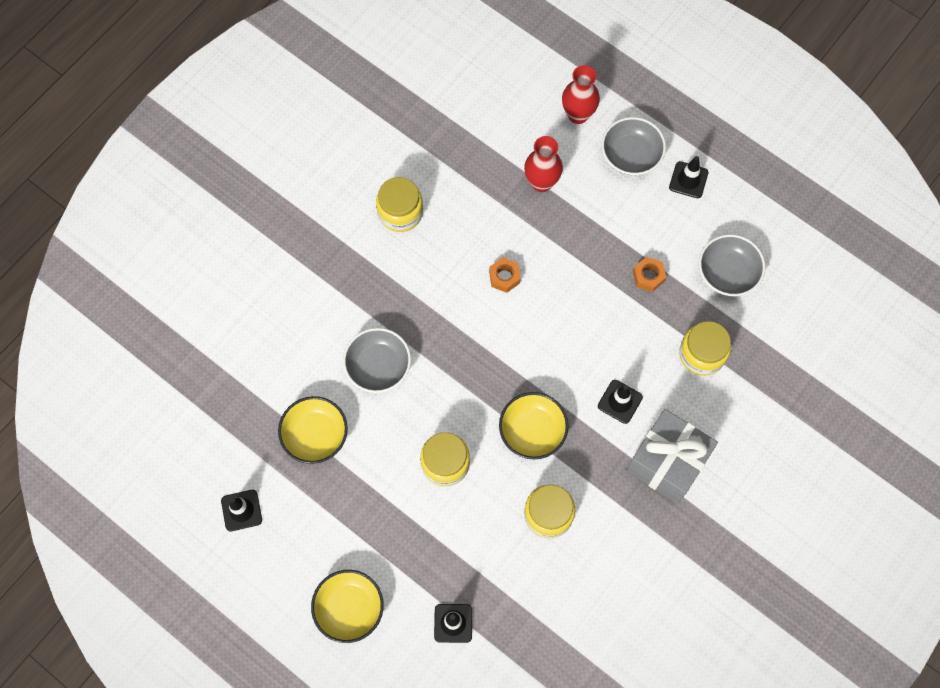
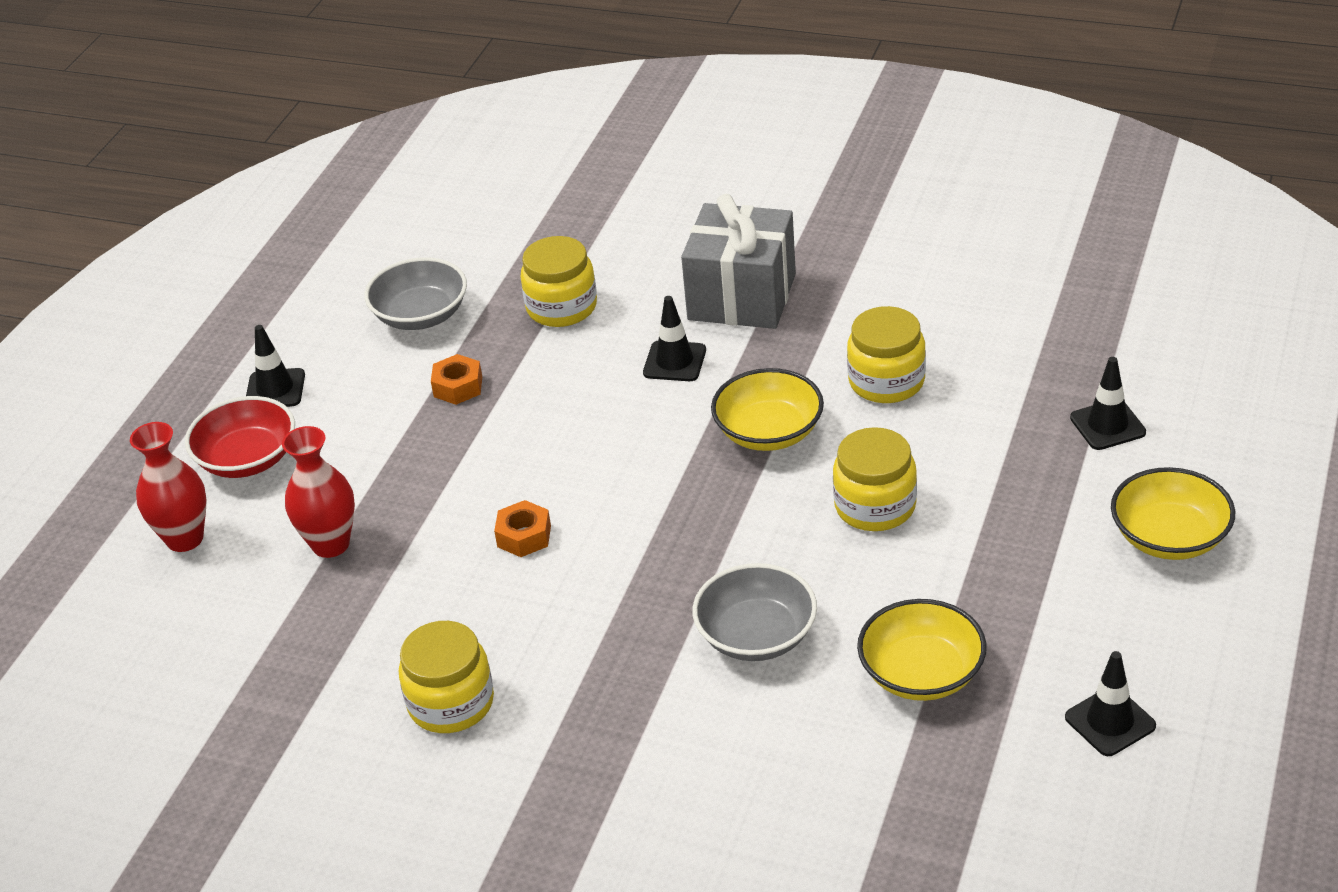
camera: 105 degrees left, 30 degrees down
(631, 155) = (247, 459): grey bowl -> red bowl

